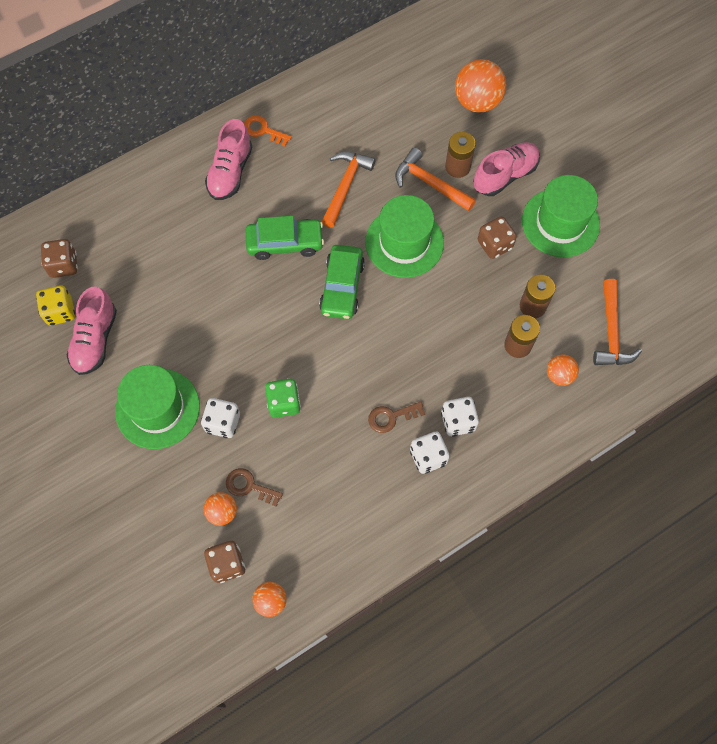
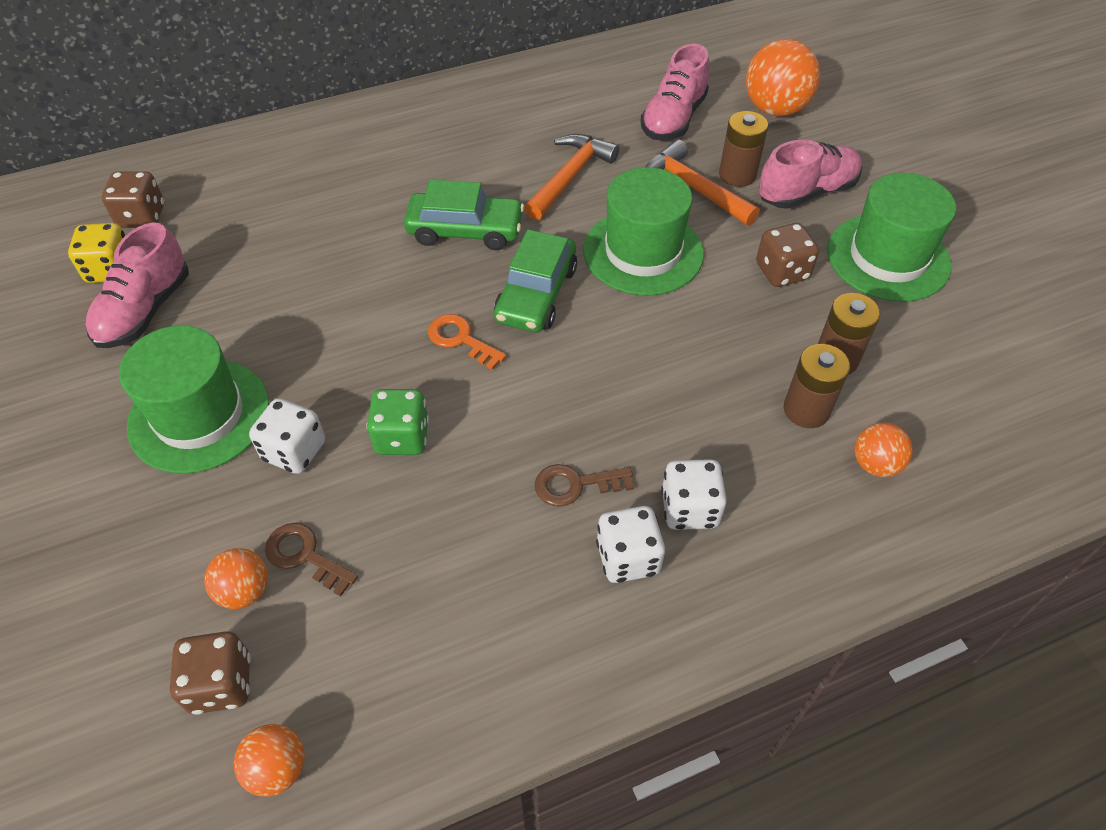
camera: 10 degrees right, 15 degrees down
(230, 172) = (413, 143): pink shoe -> pink shoe (673, 119)
(263, 130) = (471, 106): orange key -> orange key (461, 339)
(611, 332) = (968, 413): orange hammer -> none

